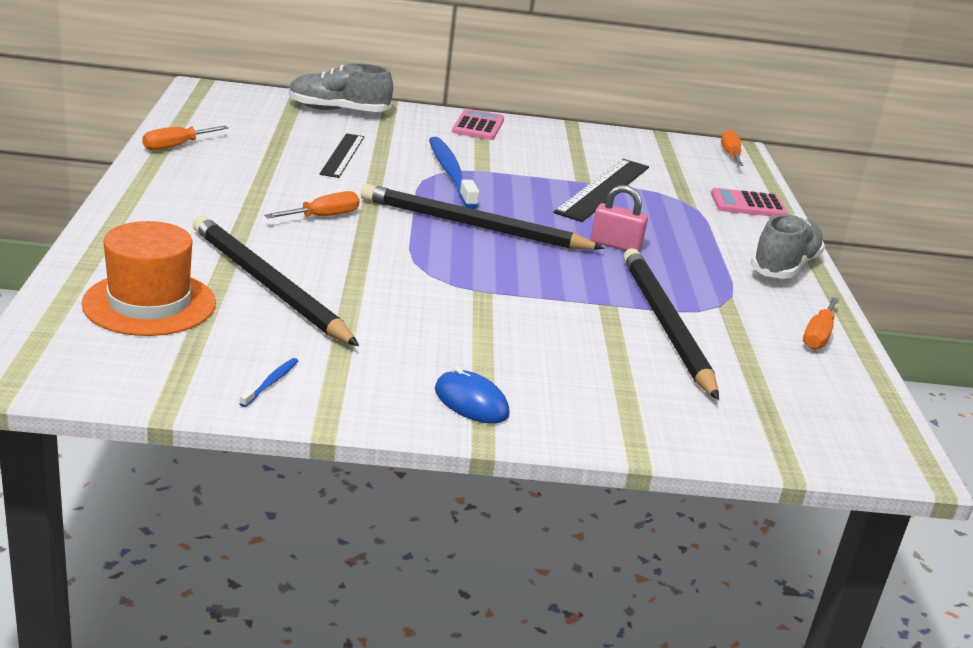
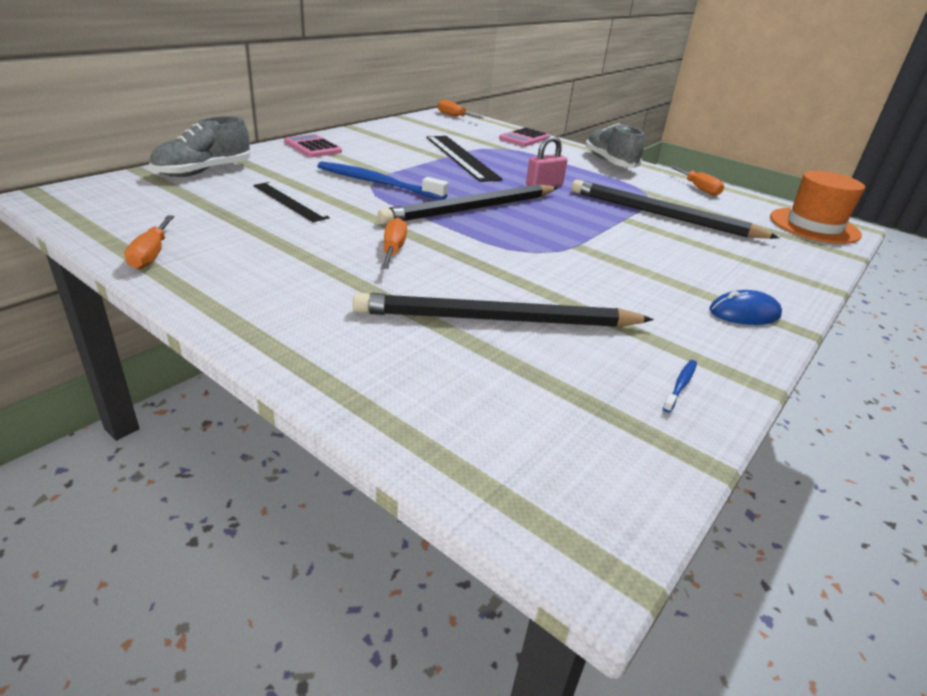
camera: 50 degrees left, 5 degrees up
(149, 303) = (482, 394): orange hat -> orange hat (814, 226)
(271, 382) = (680, 385): blue toothbrush -> blue toothbrush turned 60 degrees clockwise

